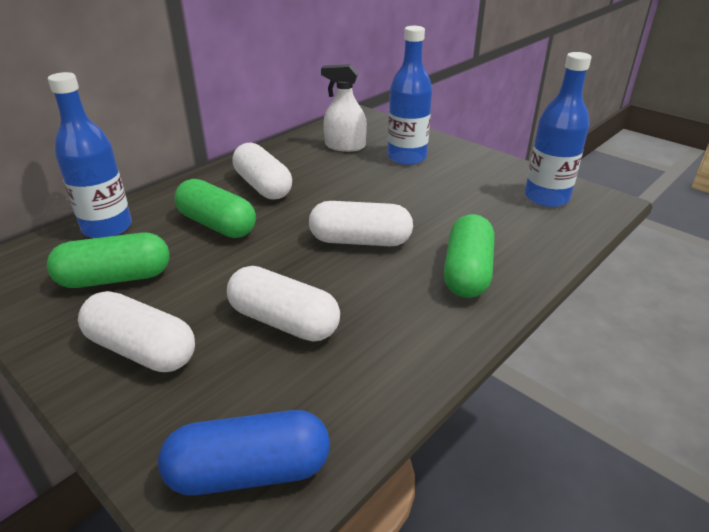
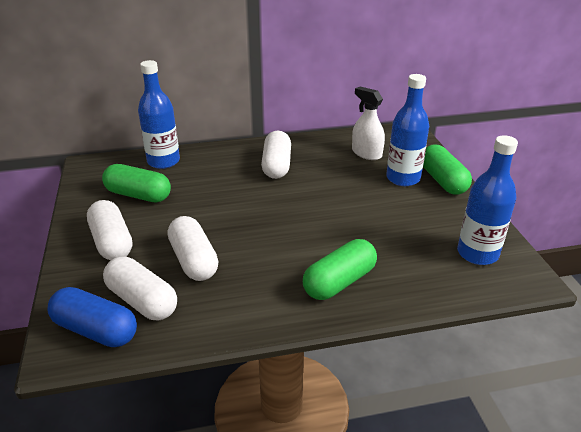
camera: 35 degrees right, 0 degrees up
(217, 225) = (222, 182): green capsule -> green capsule (442, 181)
(360, 241) = (294, 229): white capsule -> white capsule (142, 301)

